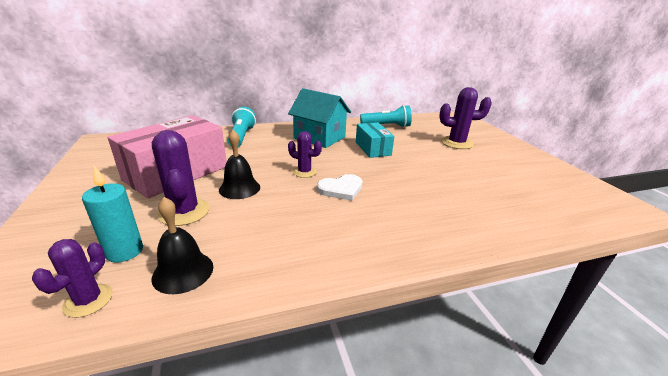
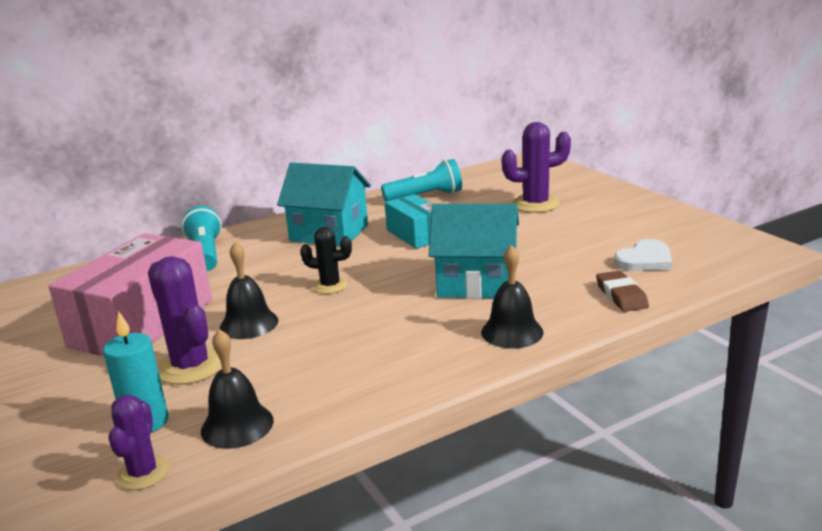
camera: 10 degrees left, 5 degrees down
(304, 172) = (330, 286): purple cactus -> black cactus
(341, 189) = (391, 297): white heart -> white heart (645, 260)
(403, 190) = (476, 283): none -> turquoise house
(420, 236) = (512, 332): none -> black bell
(513, 224) = (621, 295): none -> brown eraser

